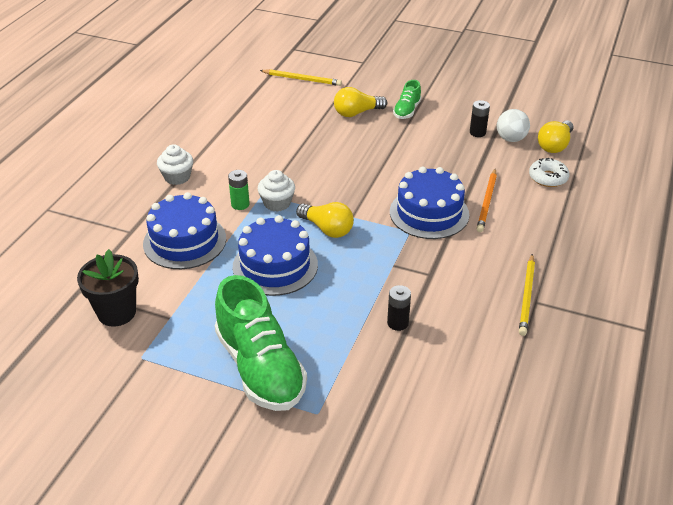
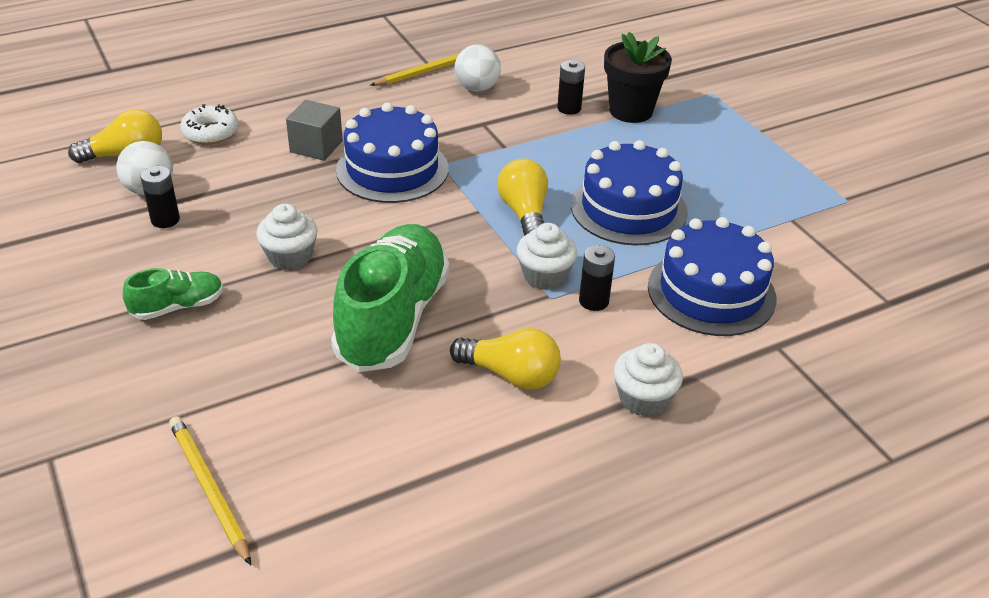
camera: 140 degrees left, 0 degrees up
(116, 312) = (852, 254): black flower pot -> black flower pot (630, 111)
(240, 204) = (593, 301): green battery -> black battery
(260, 367) = (732, 139): green shoe -> green shoe (393, 318)
(357, 113) = (246, 349): yellow light bulb -> yellow light bulb (510, 375)
(400, 148) = (290, 256): none -> white cupcake
(476, 301) = (477, 88): none -> white ball
(487, 202) = (316, 146): orange pencil -> grey cube

